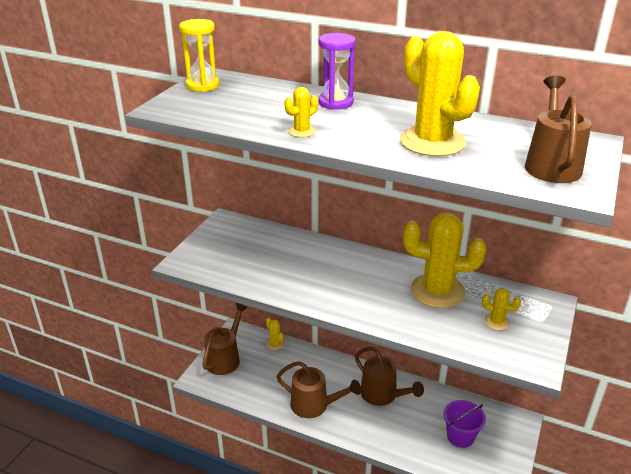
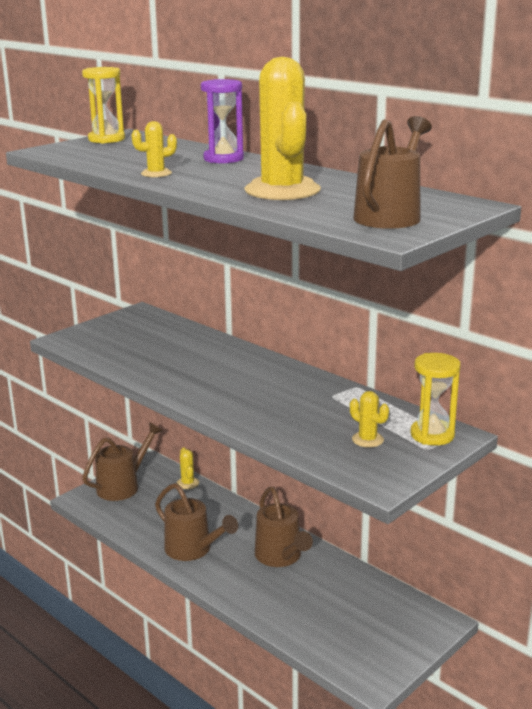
camera: 20 degrees right, 10 degrees down
(437, 291) = (322, 403): yellow cactus -> none
(460, 436) = (350, 618): purple bucket -> none
(536, 307) = (432, 435): none -> yellow hourglass

